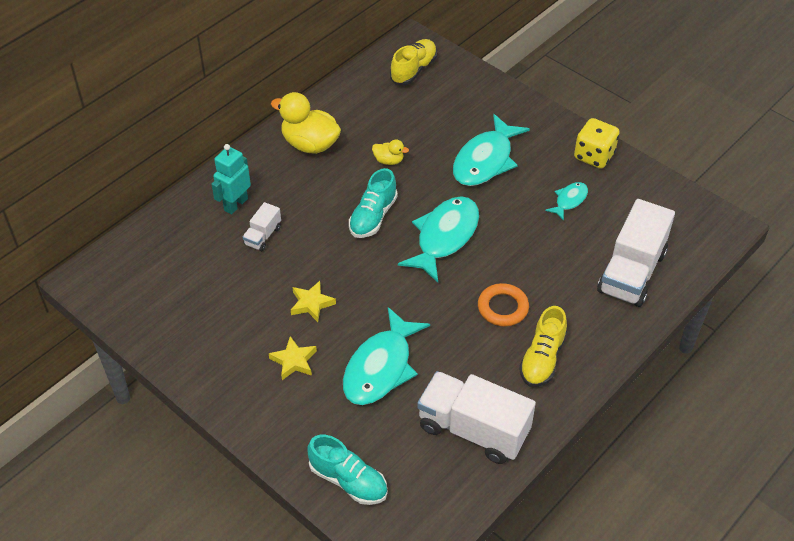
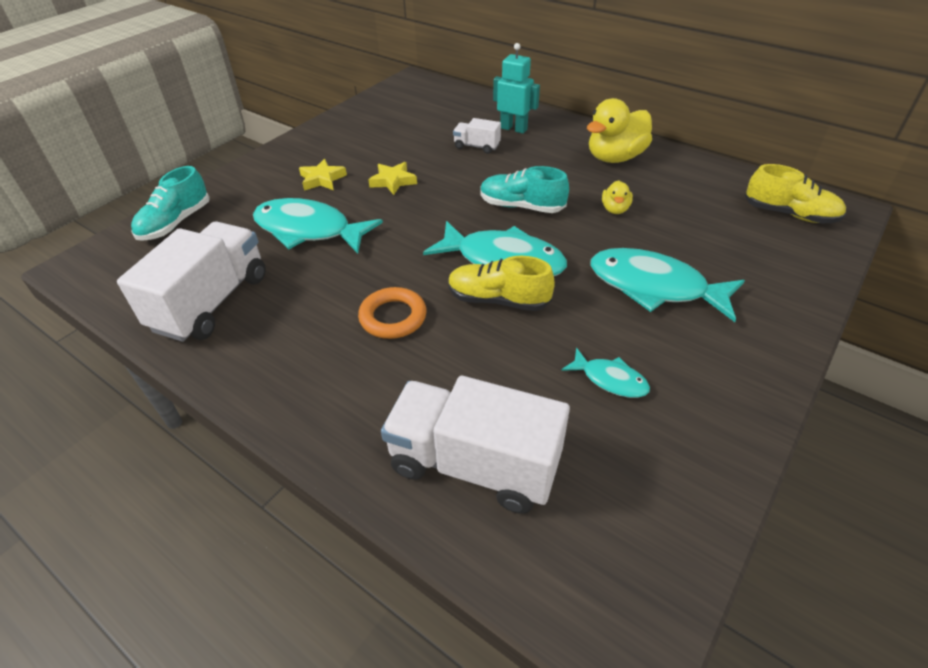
camera: 85 degrees right, 5 degrees down
(310, 144) = (615, 157): yellow duck -> yellow duck turned 150 degrees counterclockwise
(542, 359) = (307, 359): yellow shoe -> yellow shoe (498, 300)
(594, 156) = (726, 409): yellow dice -> none

